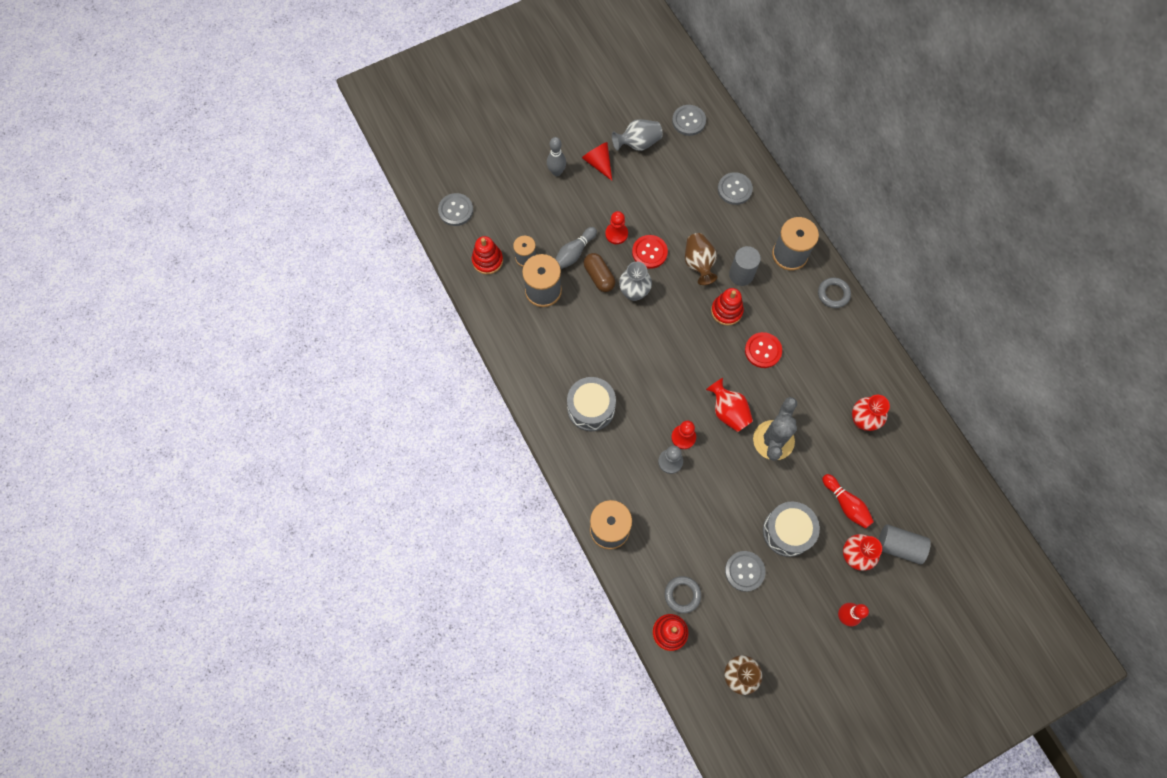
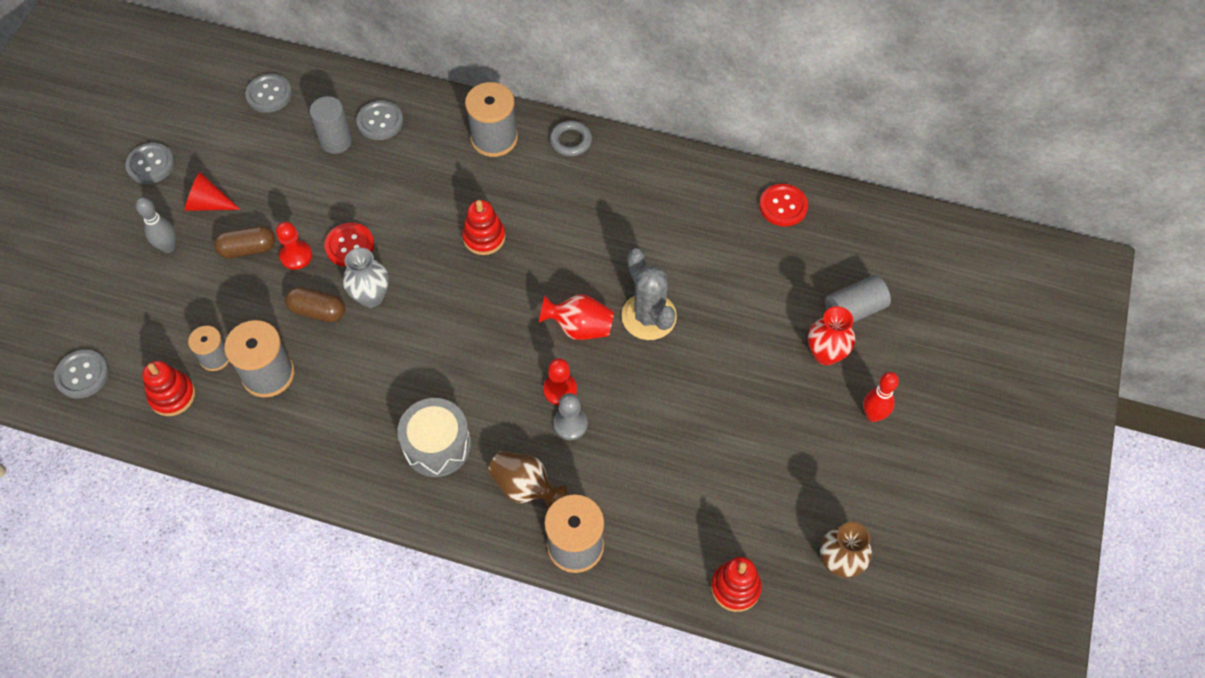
camera: 45 degrees left, 10 degrees down
(574, 253) = (267, 310): grey bowling pin -> none
(595, 208) = (248, 249): none -> brown capsule
(638, 143) = (234, 154): grey vase -> none
(682, 595) = (710, 540): grey ring -> none
(699, 264) = (412, 217): brown vase -> brown vase (525, 488)
(741, 275) = (465, 193): grey cylinder -> grey cylinder (336, 141)
(744, 571) = (745, 461): grey button -> grey button (150, 164)
(763, 350) = (556, 244): red button -> red button (783, 206)
(787, 531) = (746, 387): grey drum -> none
(846, 504) = (772, 315): red bowling pin -> none
(862, 420) = (710, 229): red vase -> none

